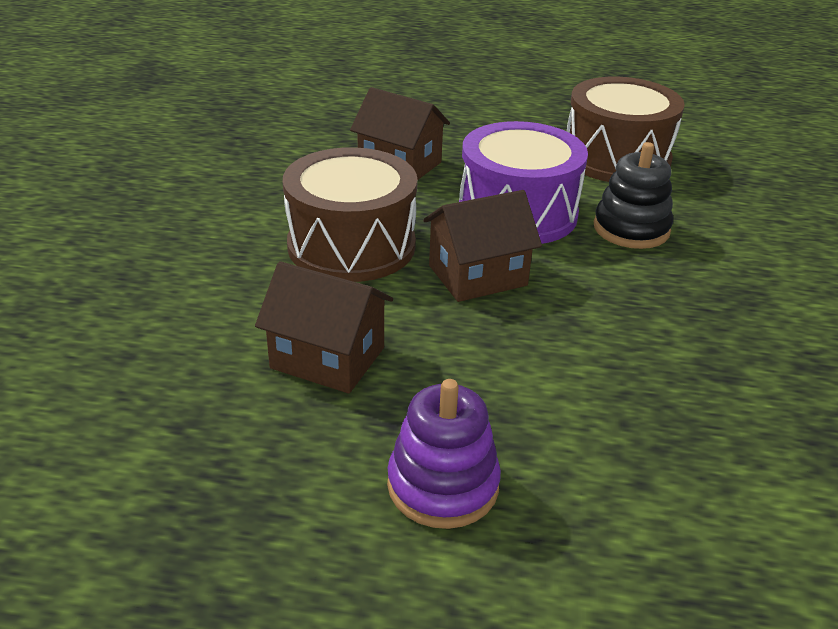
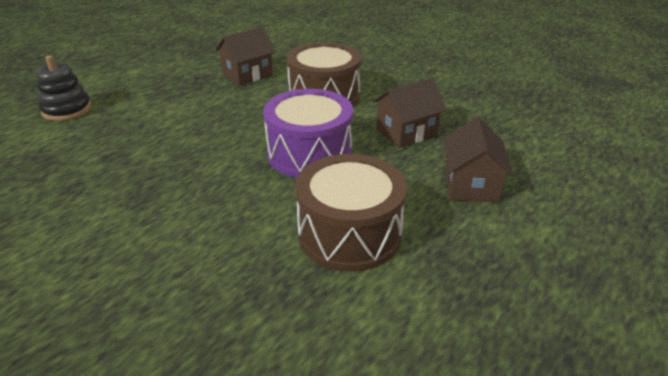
camera: 120 degrees right, 0 degrees up
(443, 485) = (159, 78): purple stacking toy -> none
(477, 275) = (262, 120): brown house -> brown house (471, 185)
(631, 229) = (248, 189): black stacking toy -> black stacking toy (67, 110)

